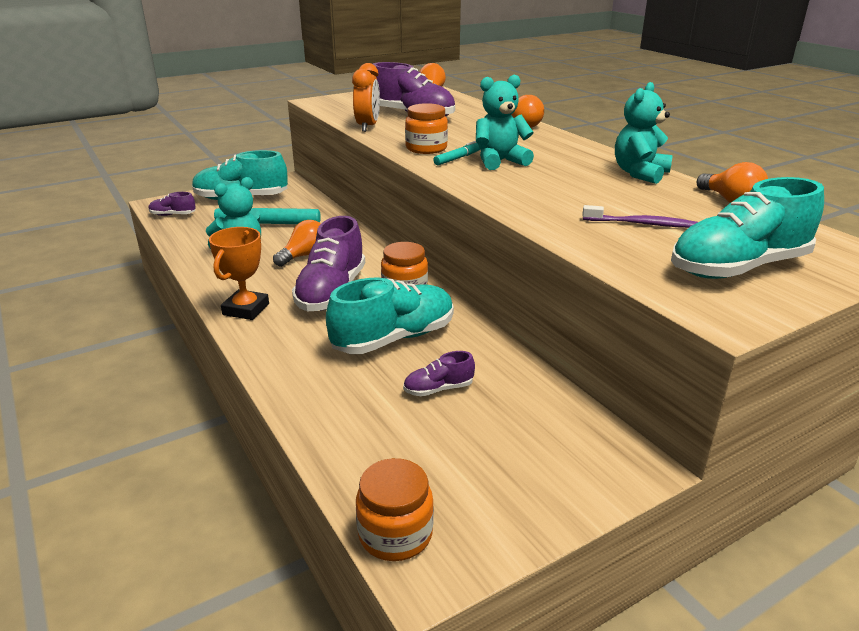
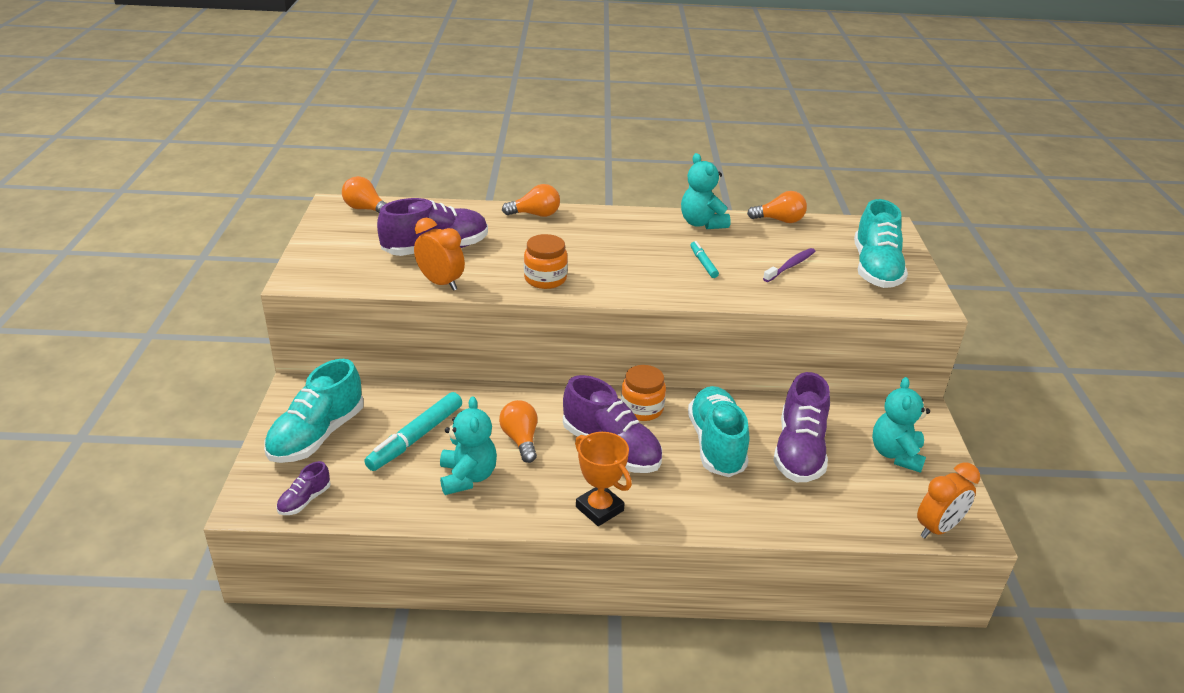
camera: 60 degrees left, 5 degrees up
(395, 534) = (937, 528): orange jar -> orange clock
(438, 389) = (799, 451): purple shoe -> purple shoe, size x2.10
(457, 158) = (589, 275): turquoise marker -> turquoise marker (703, 263)
(499, 161) = (617, 261): turquoise teddy bear -> turquoise teddy bear (896, 454)

